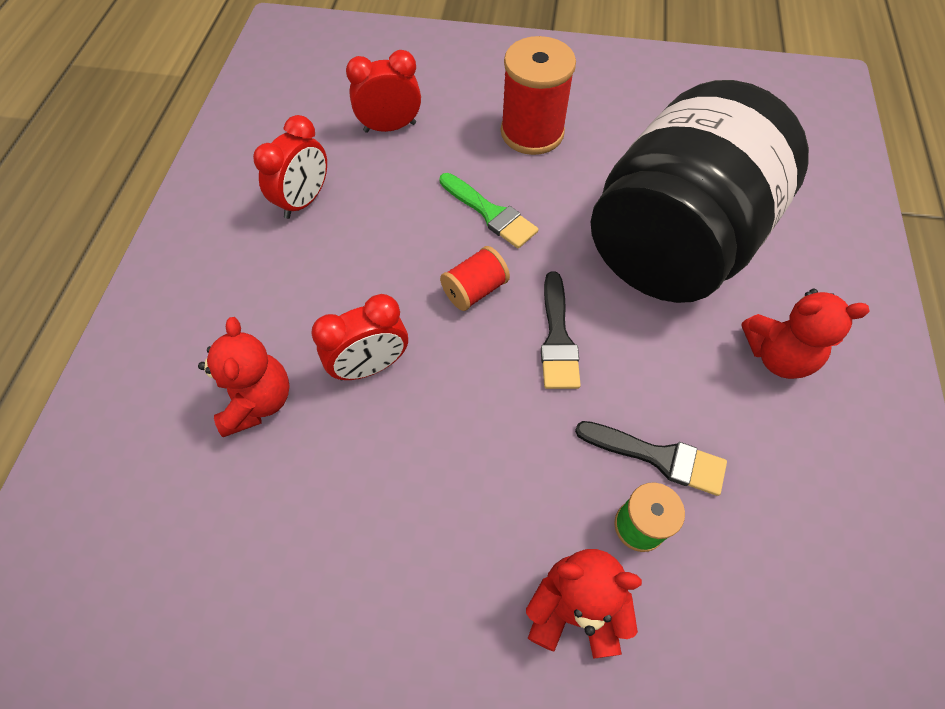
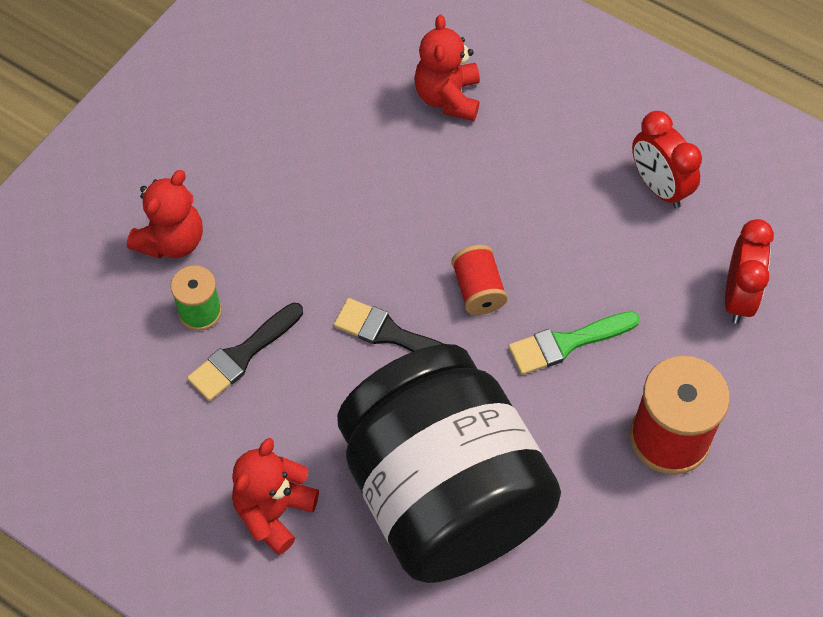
camera: 115 degrees right, 0 degrees up
(257, 401) = (448, 97): red teddy bear -> red teddy bear turned 75 degrees clockwise
(370, 366) = (439, 182): red clock -> none

